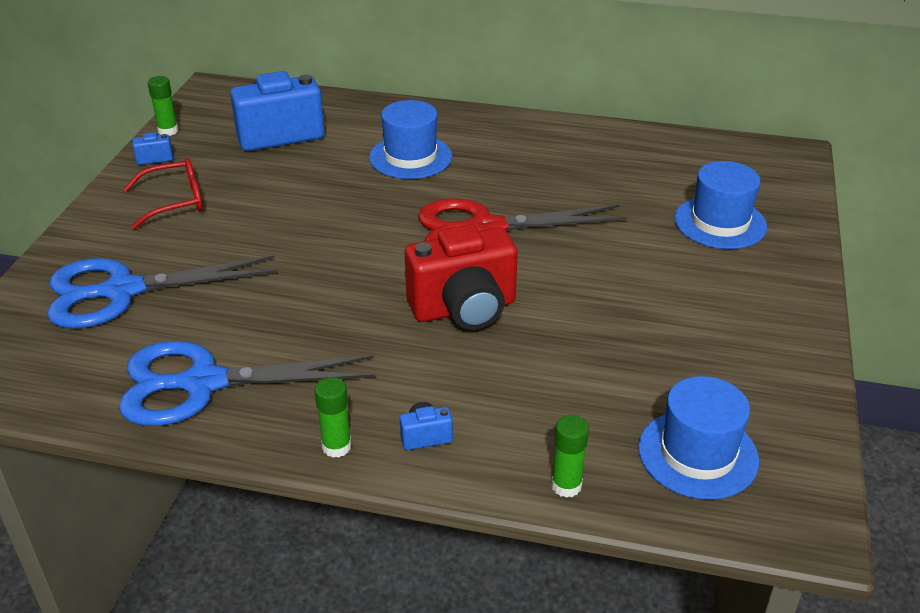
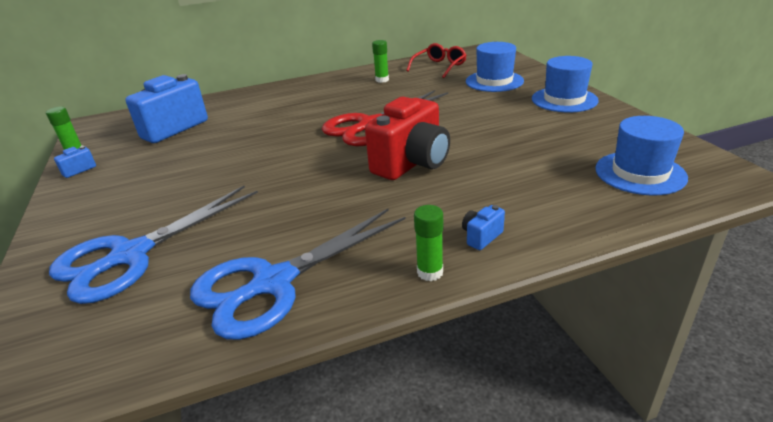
camera: 30 degrees left, 5 degrees down
(175, 201) = (123, 187): red glasses -> red glasses (439, 67)
(410, 157) = (280, 111): blue hat -> blue hat (564, 100)
(566, 485) = (601, 220): green glue stick -> green glue stick (382, 80)

